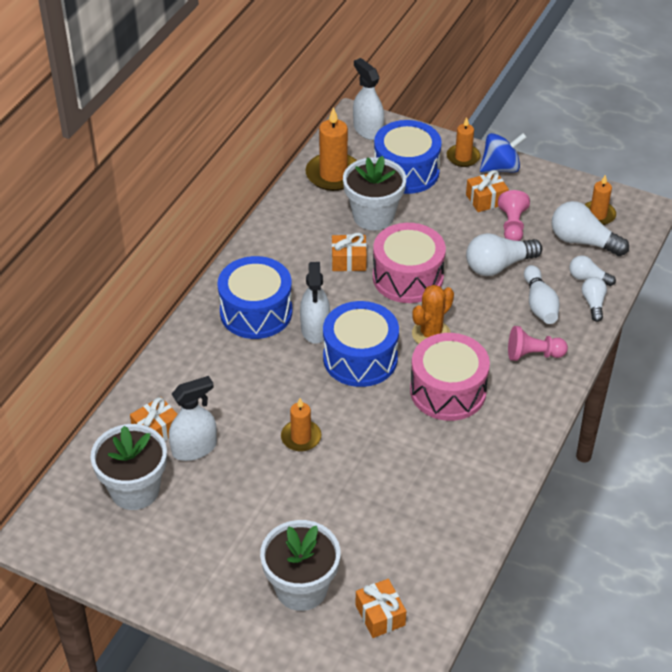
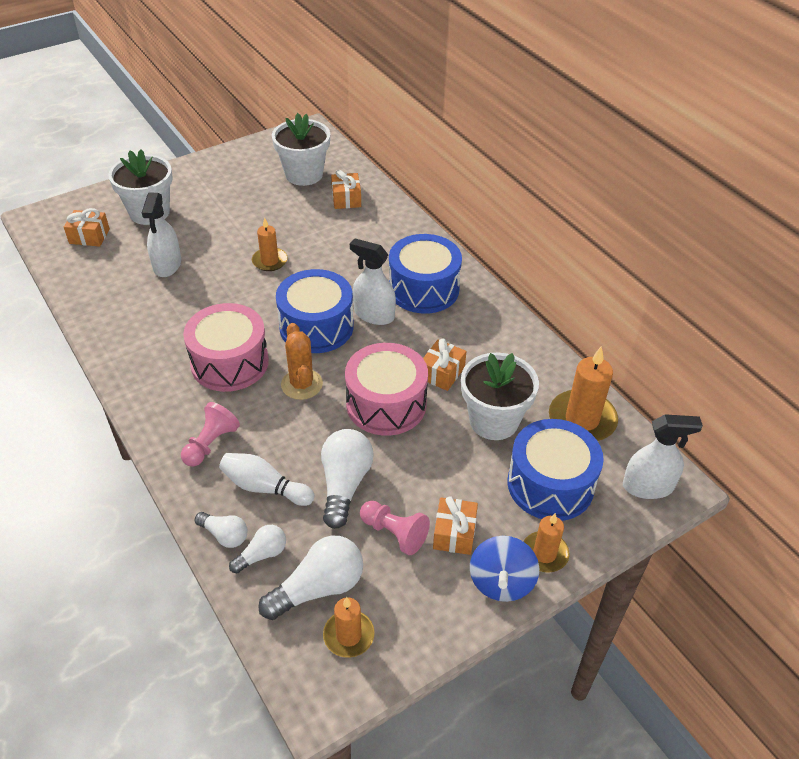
camera: 120 degrees right, 0 degrees up
(194, 448) = (312, 209): white spray bottle -> white spray bottle (167, 265)

